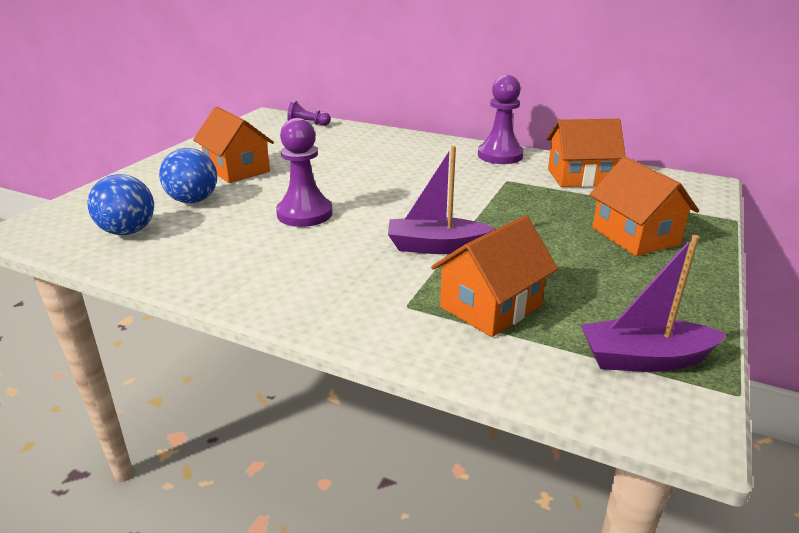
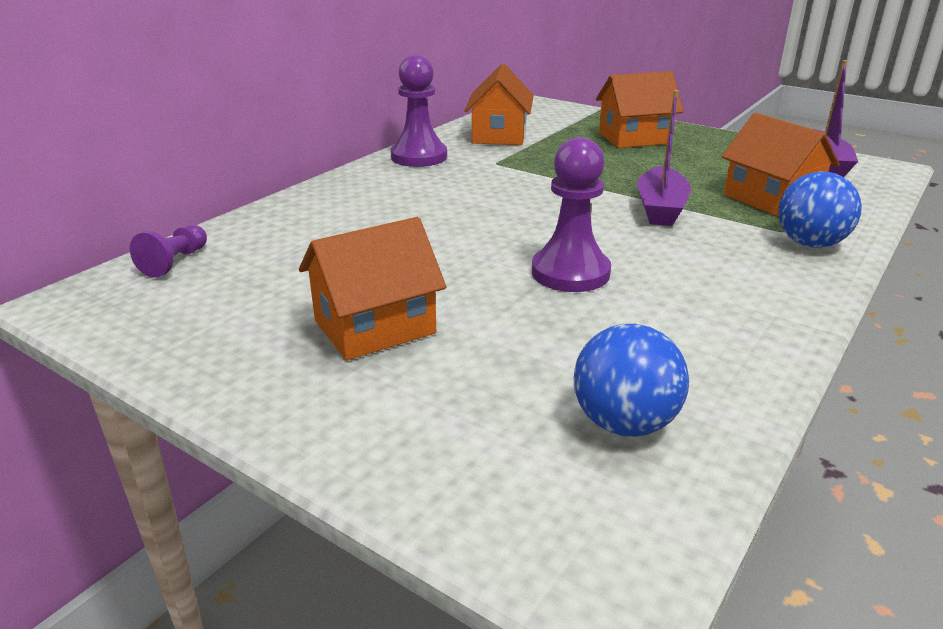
camera: 80 degrees left, 0 degrees up
(193, 200) = (502, 365): blue ball -> blue ball (810, 243)

